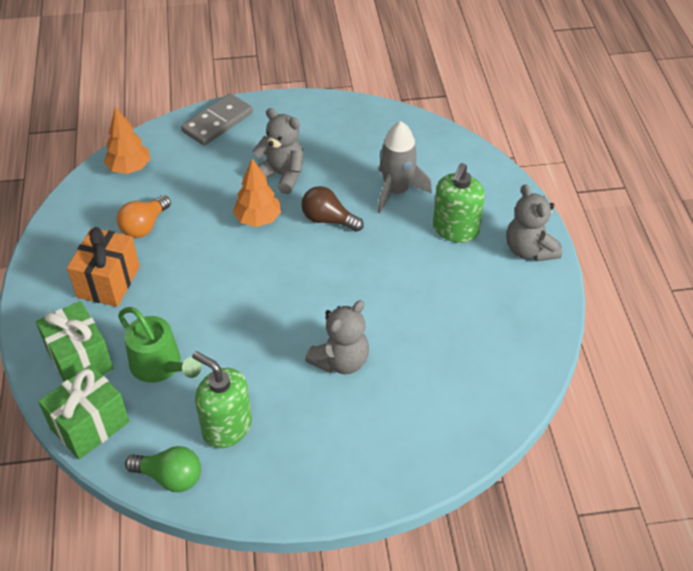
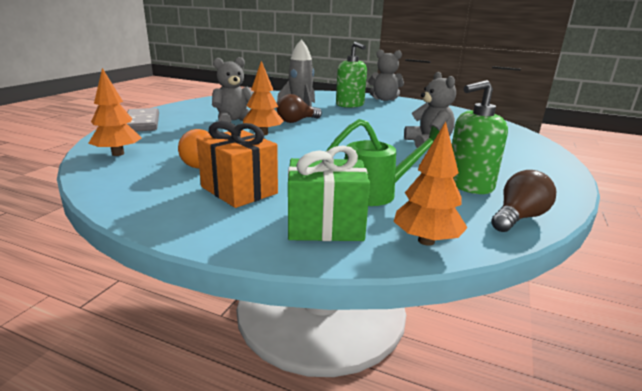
camera: 60 degrees left, 25 degrees down
(90, 425) = (426, 241): green gift -> orange tree
(170, 477) = (518, 218): green light bulb -> brown light bulb

